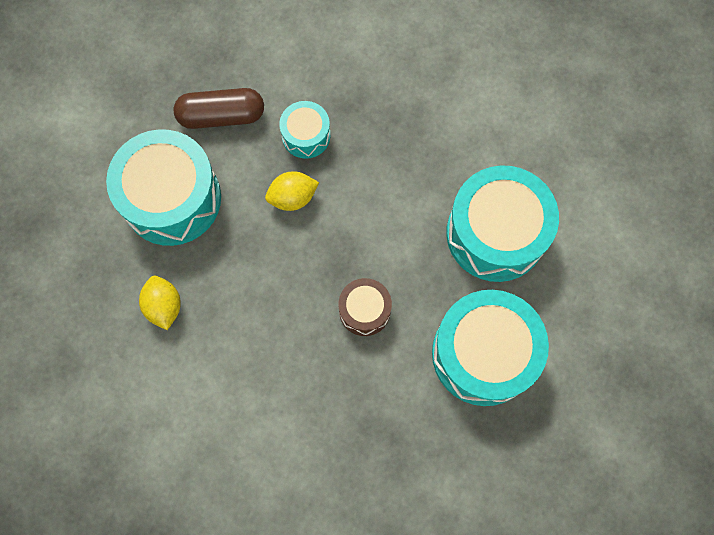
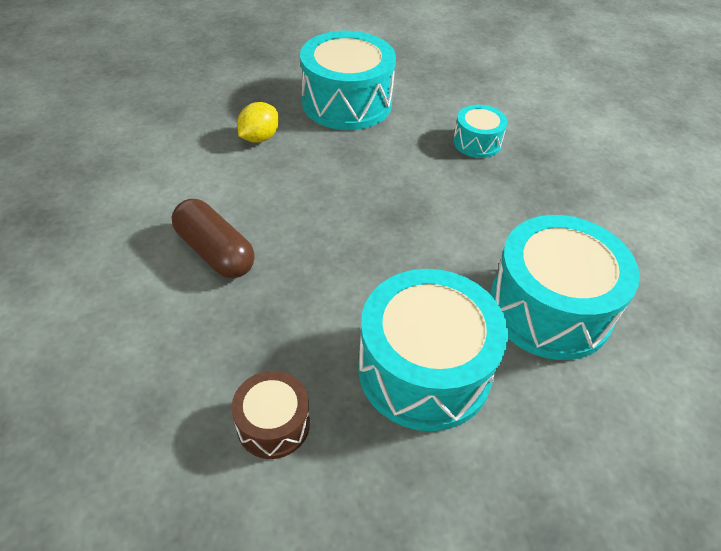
camera: 50 degrees right, 25 degrees down
(221, 116) = (436, 96): brown capsule -> brown capsule (215, 252)
(293, 197) = (420, 160): yellow lemon -> none
(364, 310) = (374, 253): brown drum -> brown drum (273, 424)

